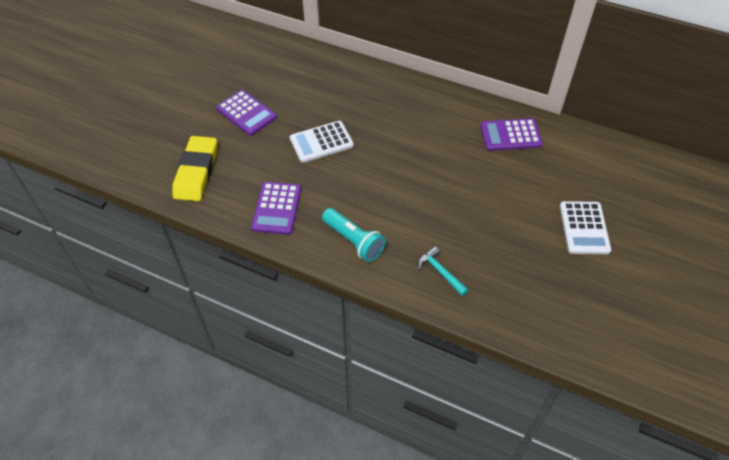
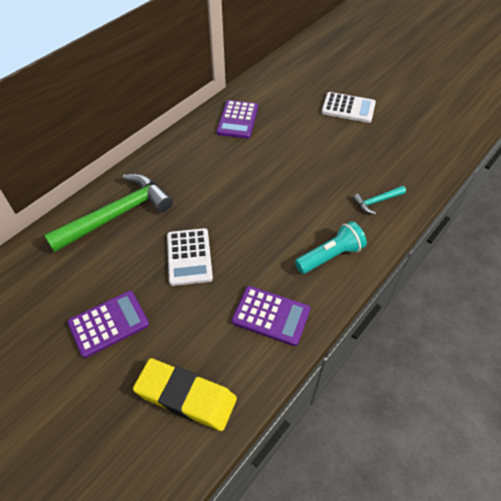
camera: 75 degrees left, 0 degrees up
(350, 86) = (117, 215): none -> green hammer

